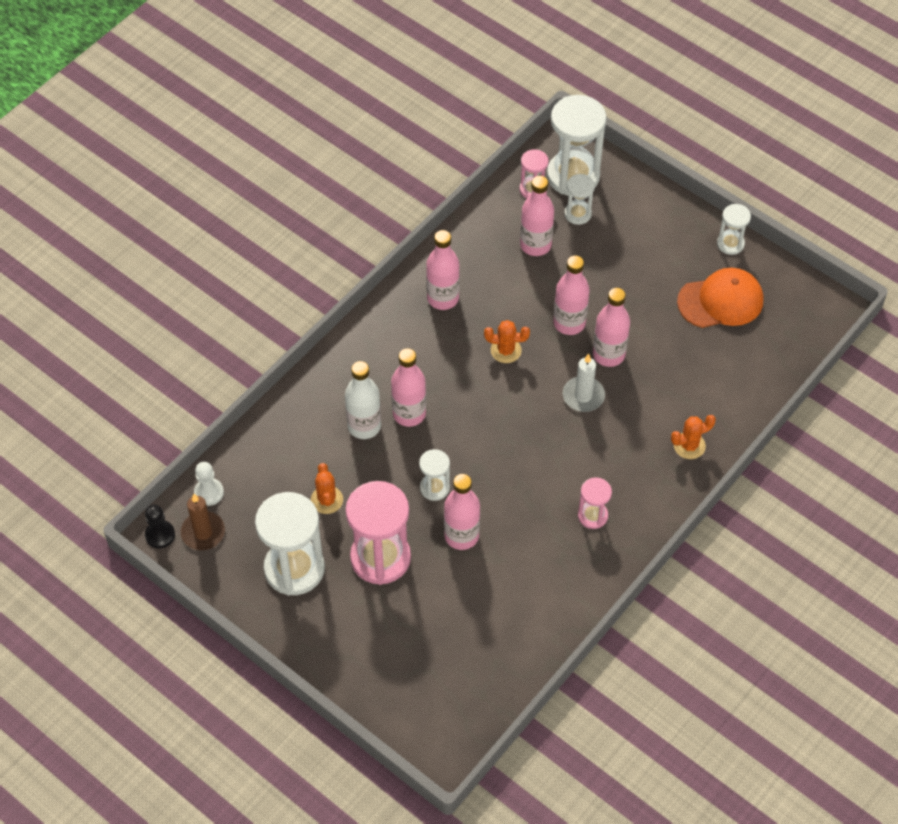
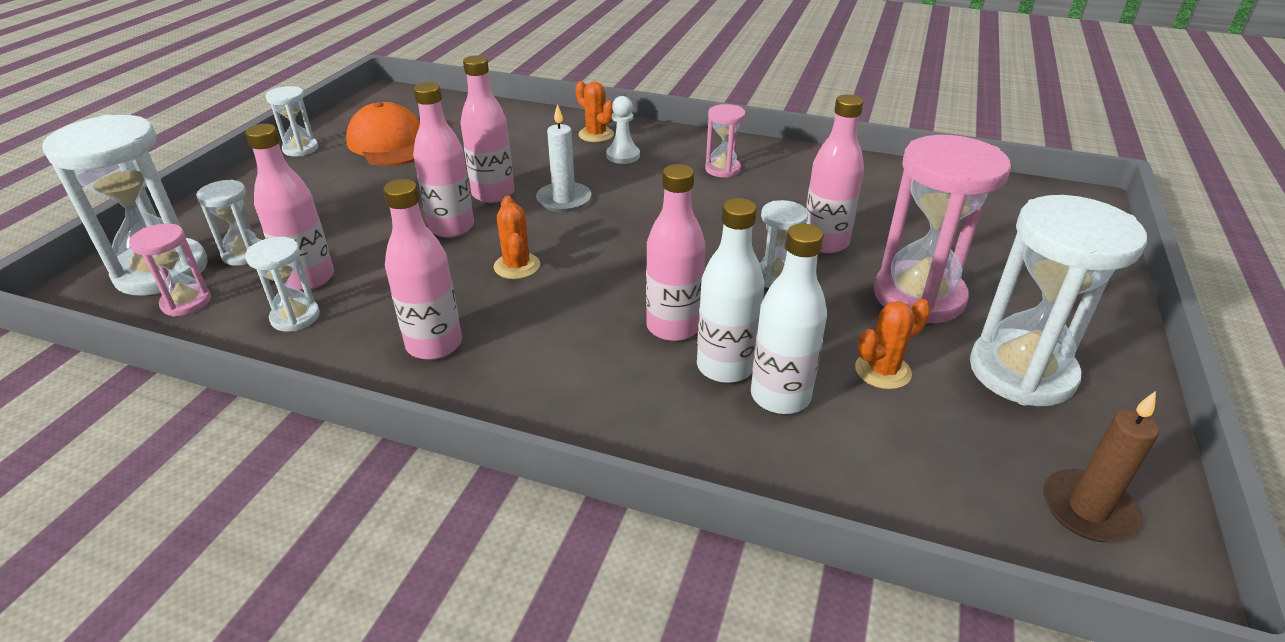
camera: 110 degrees left, 20 degrees down
(160, 535) = (1165, 580): black pawn -> none
(209, 492) = (1009, 532): white pawn -> white pawn (623, 156)
(330, 442) = (780, 396): none -> white bottle
(496, 238) = (295, 317): none -> white hourglass

